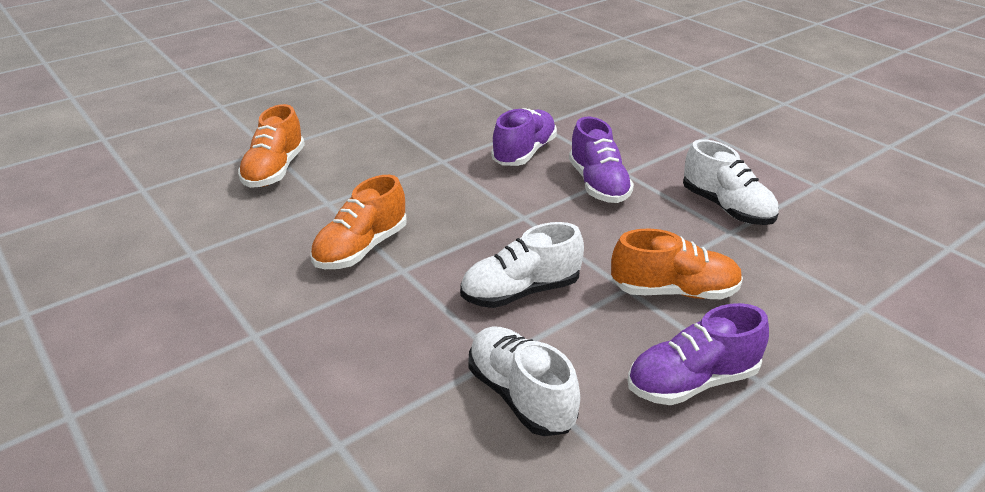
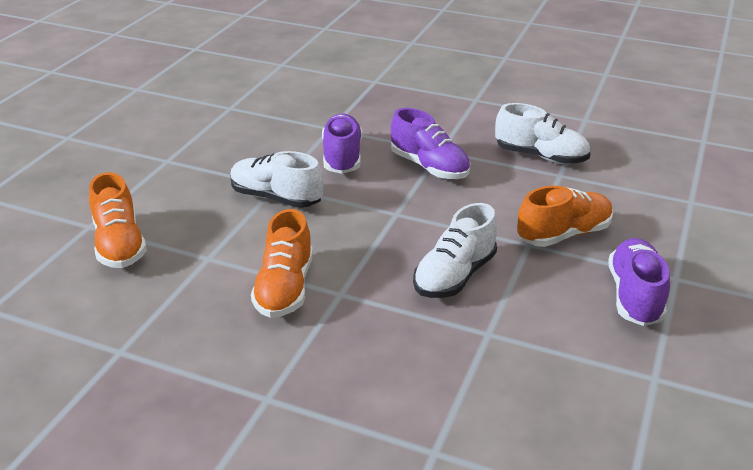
camera: 30 degrees left, 0 degrees up
(521, 396) = (532, 355): white shoe -> white shoe (276, 198)
(692, 382) = (634, 296): purple shoe -> purple shoe turned 150 degrees clockwise

